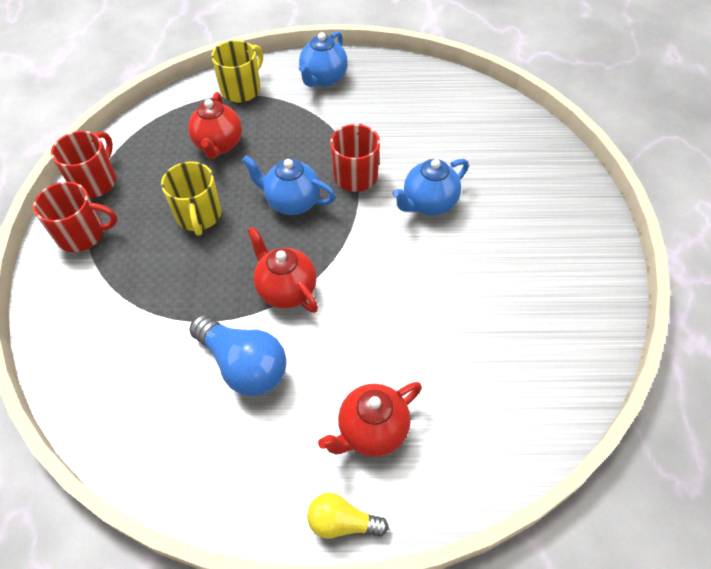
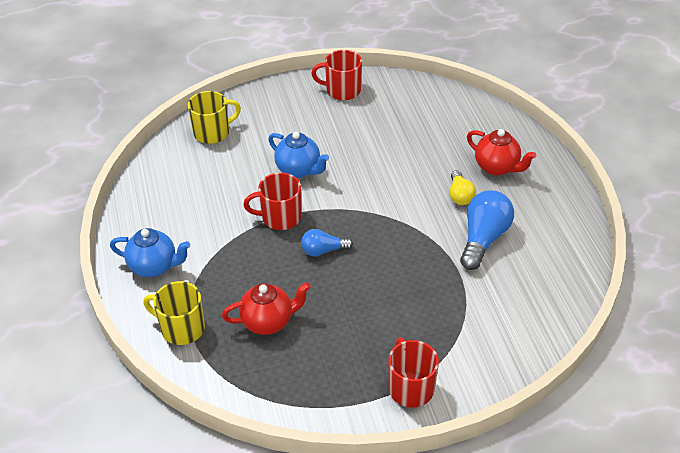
camera: 105 degrees left, 10 degrees down
(95, 181) = (344, 405): red mug -> red mug (342, 90)
(199, 216) = (359, 308): yellow mug -> yellow mug (212, 132)
(286, 290) = (412, 232): red teapot -> none
(292, 202) = (323, 250): blue teapot -> blue light bulb
(342, 522) = (557, 169): yellow light bulb -> yellow light bulb (460, 195)

